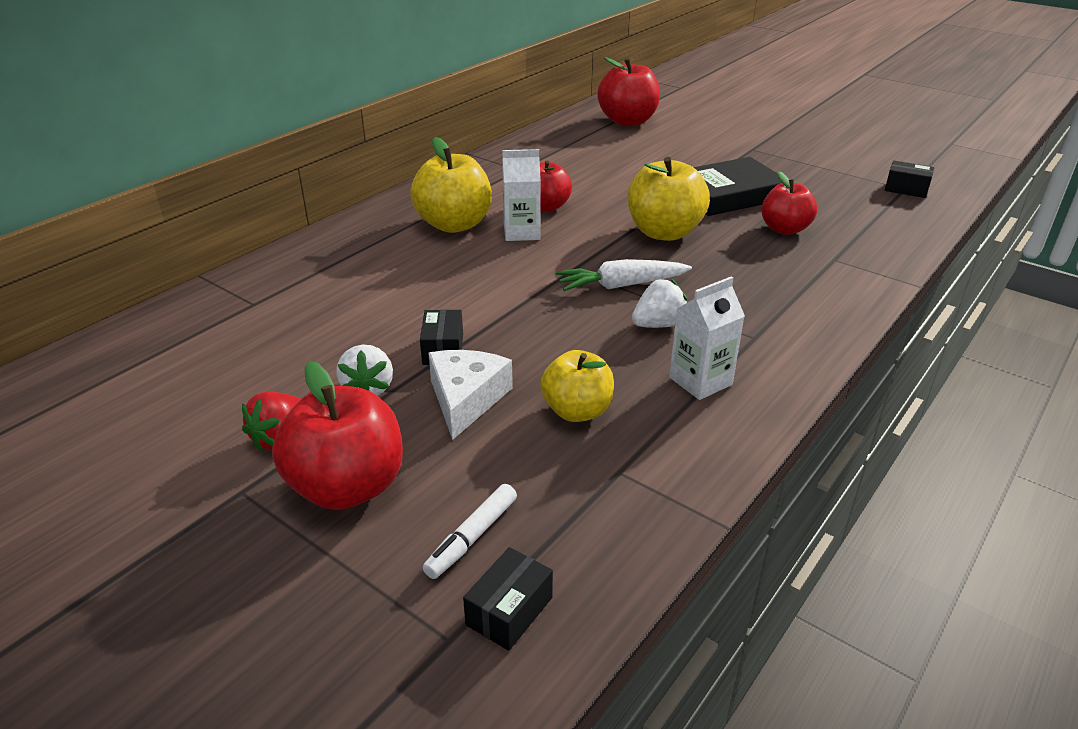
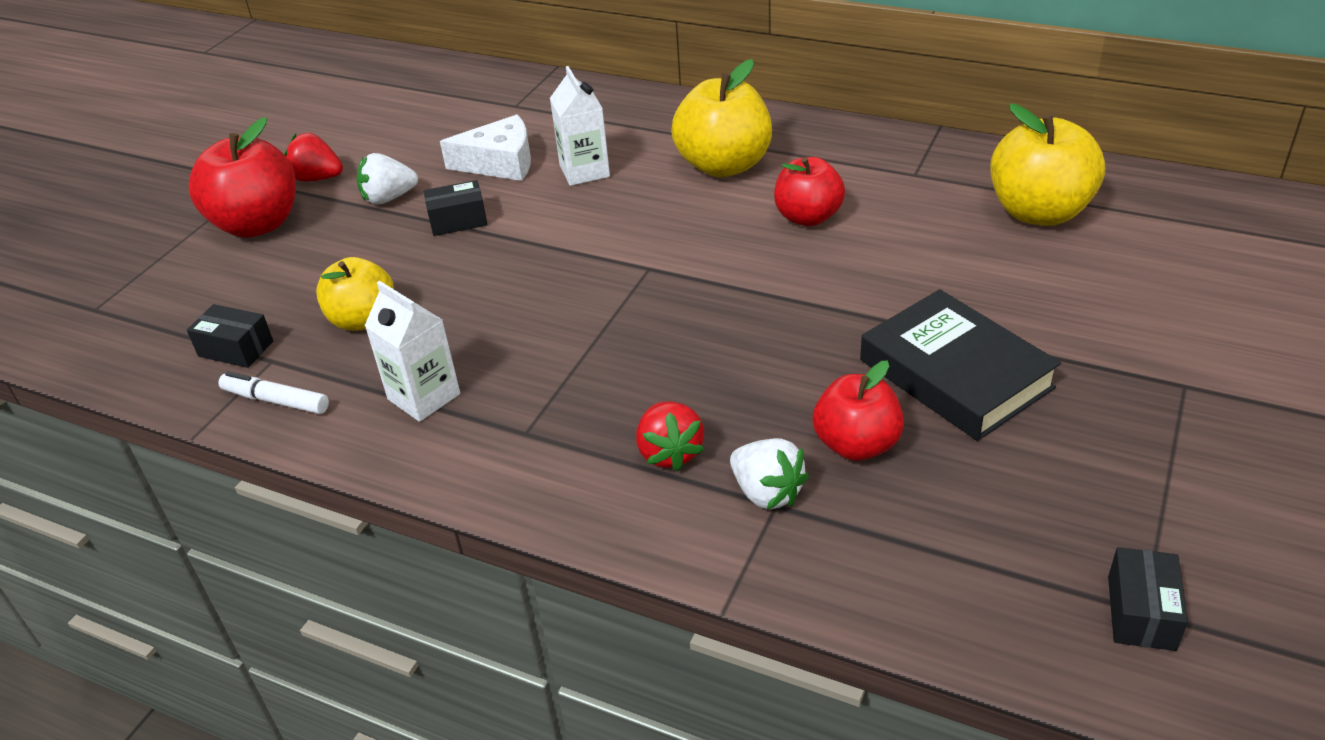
camera: 80 degrees right, 5 degrees up
(466, 399) = (377, 252): white cheese -> white cheese (500, 163)
(472, 537) = (194, 296): white marker -> white marker (276, 401)
(509, 611) = (114, 330): black box -> black box (236, 349)
(521, 232) = (726, 214): white carton -> white carton (584, 171)
(621, 285) = (620, 310): white carrot -> none
(627, 121) = (1190, 233): red apple -> none
(658, 324) = (536, 351): white strawberry -> white strawberry (767, 493)
(664, 232) = (783, 325): yellow apple -> yellow apple (1039, 212)
(783, 285) = (669, 453): none -> red strawberry

